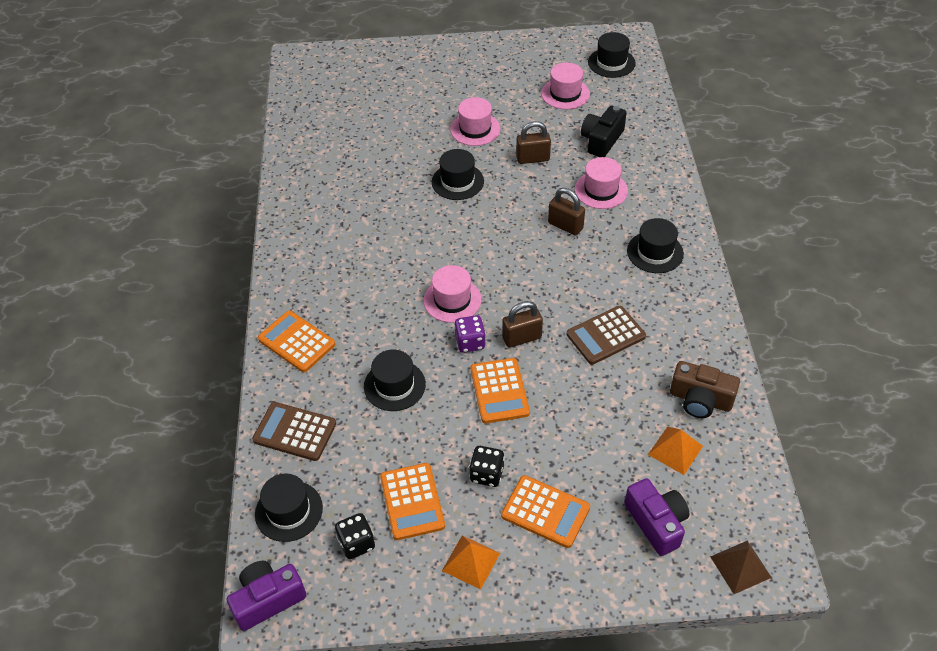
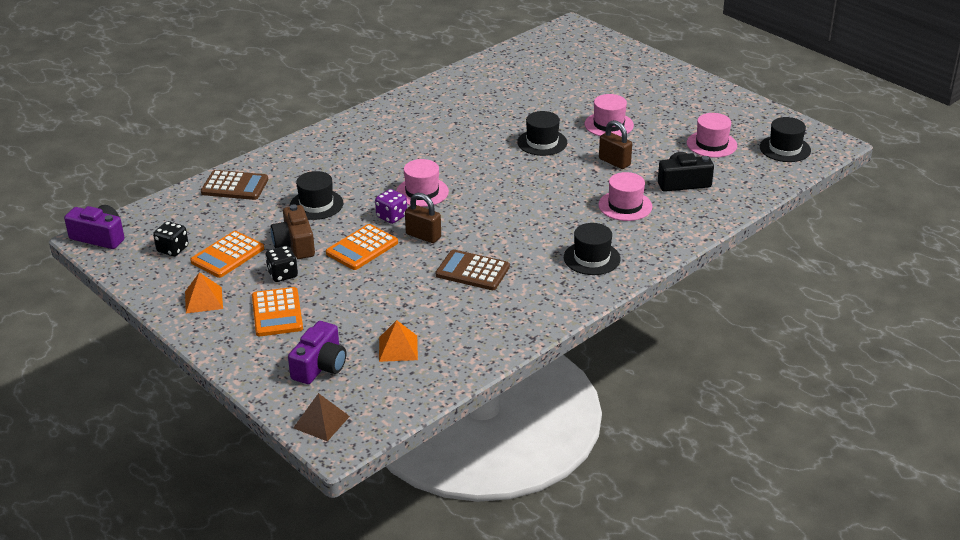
camera: 50 degrees right, 15 degrees down
(289, 511) = (171, 213): black hat -> none
(295, 432) = (235, 186): brown calculator -> brown calculator turned 120 degrees clockwise
(296, 342) = (309, 152): orange calculator -> none
(565, 226) = (562, 206): brown padlock -> none
(700, 400) = (462, 341): brown camera -> brown camera (295, 244)

